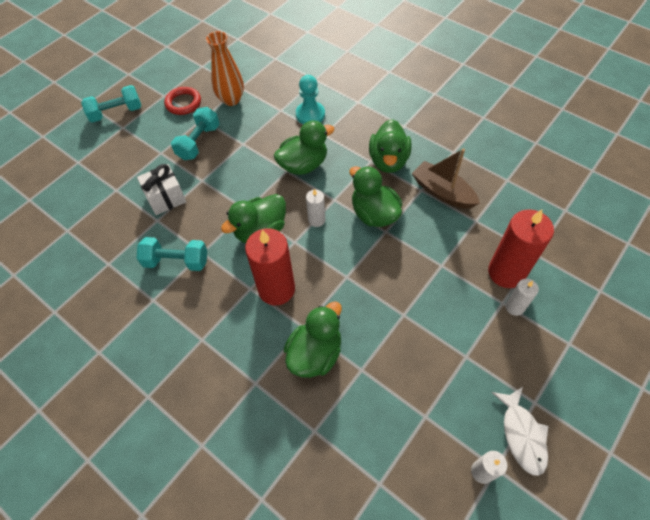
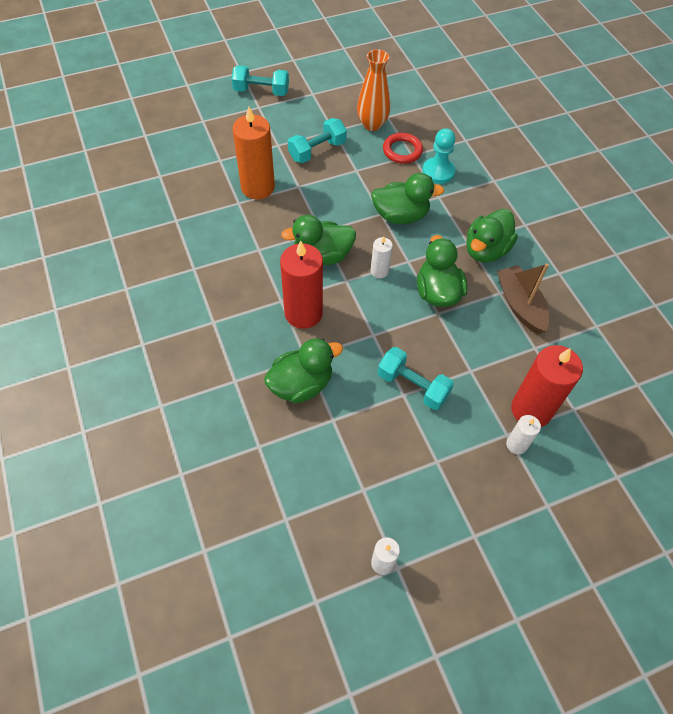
camera: 25 degrees right, 0 degrees up
(166, 198) = (258, 187): white gift -> orange candle
(176, 261) = (233, 246): turquoise dumbbell -> turquoise dumbbell (413, 386)
(183, 103) = (326, 108): red ring -> red ring (402, 151)
(522, 434) = (442, 555): white fish -> none

